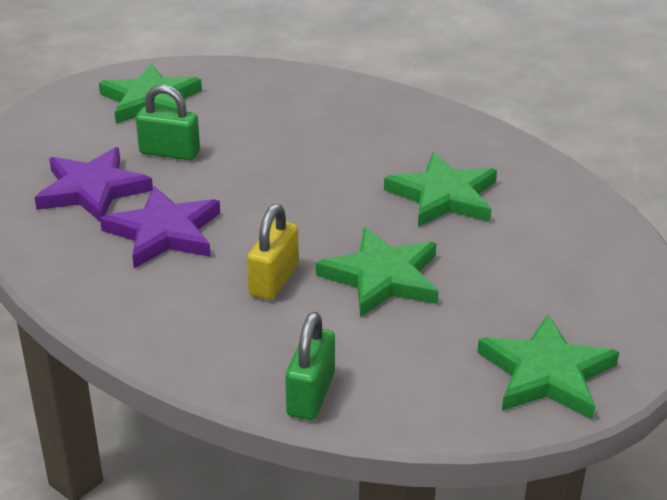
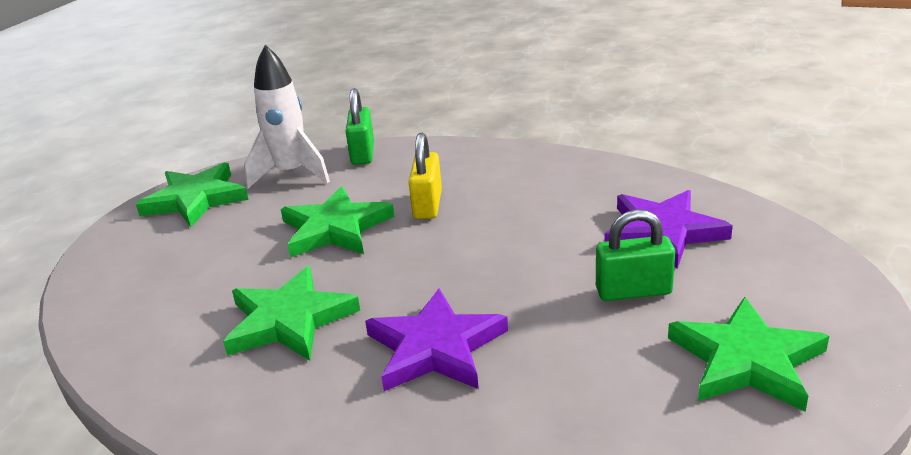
camera: 165 degrees right, 5 degrees down
(164, 232) = (552, 215): purple star -> purple star (435, 347)
(417, 383) = (291, 174): none -> white rocket

